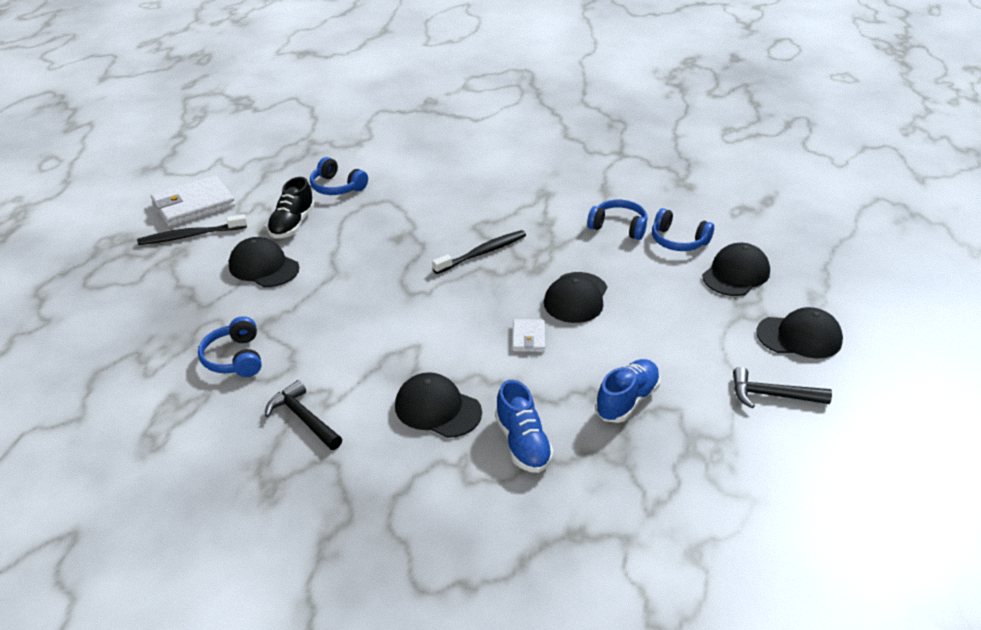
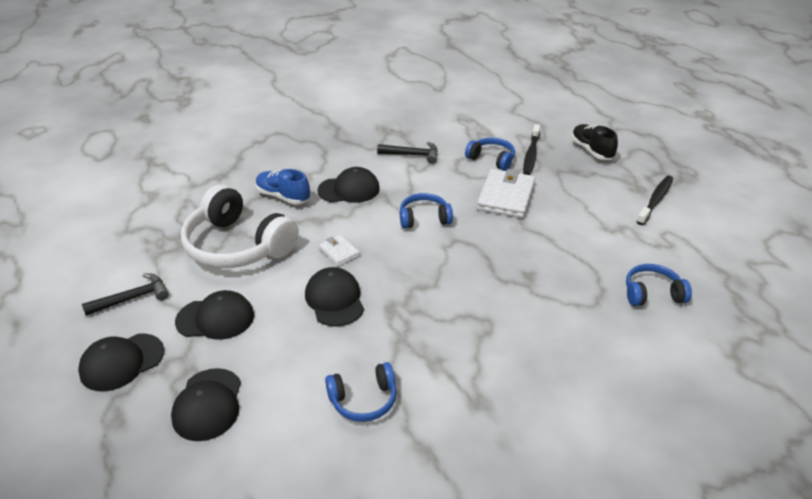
camera: 140 degrees right, 0 degrees up
(194, 205) = (704, 219): white wallet -> white wallet (506, 197)
(263, 267) = (573, 207): black cap -> black cap (215, 318)
(292, 224) = (616, 243): black shoe -> black shoe (591, 150)
(482, 253) = (449, 299): black toothbrush -> black toothbrush (531, 154)
(627, 401) = (237, 246): blue shoe -> white headphones
(678, 241) = (290, 416): blue headphones -> blue headphones (424, 218)

